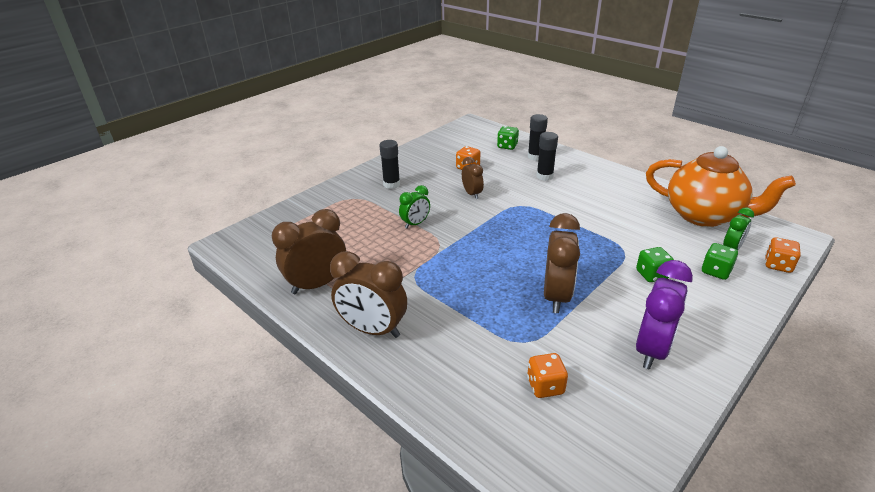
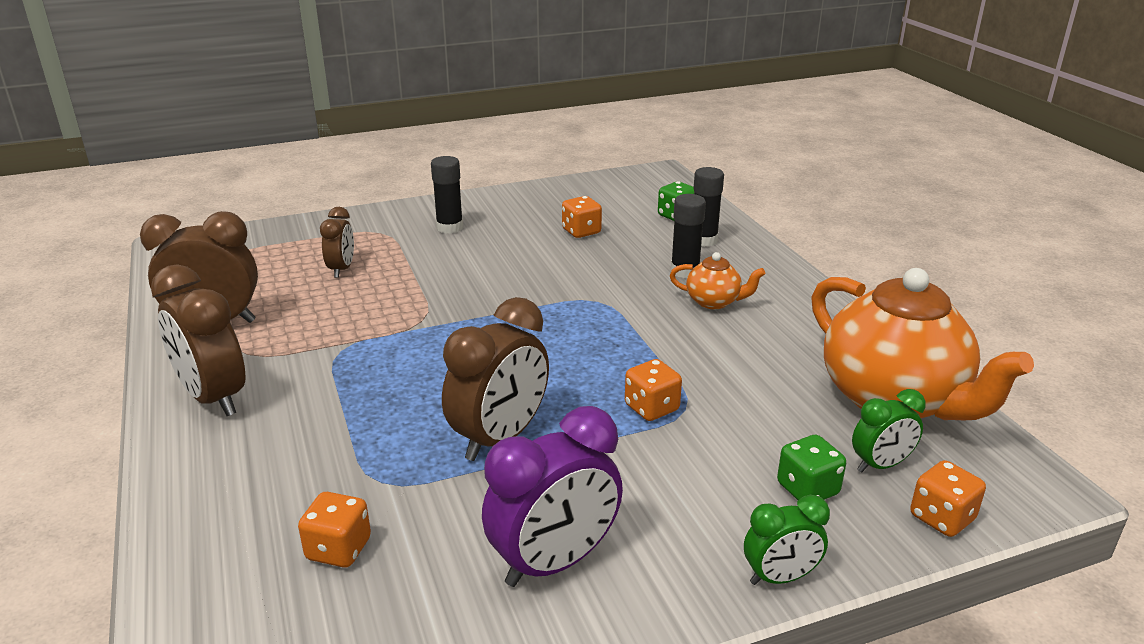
camera: 25 degrees right, 5 degrees down
(415, 224) = (421, 285): green clock -> green clock (780, 578)
(472, 194) = (545, 267): brown clock -> brown clock (342, 269)
(576, 189) = (714, 302): none -> orange teapot
(609, 255) = (651, 408): none -> orange dice
(652, 275) = (687, 458): green dice -> none

